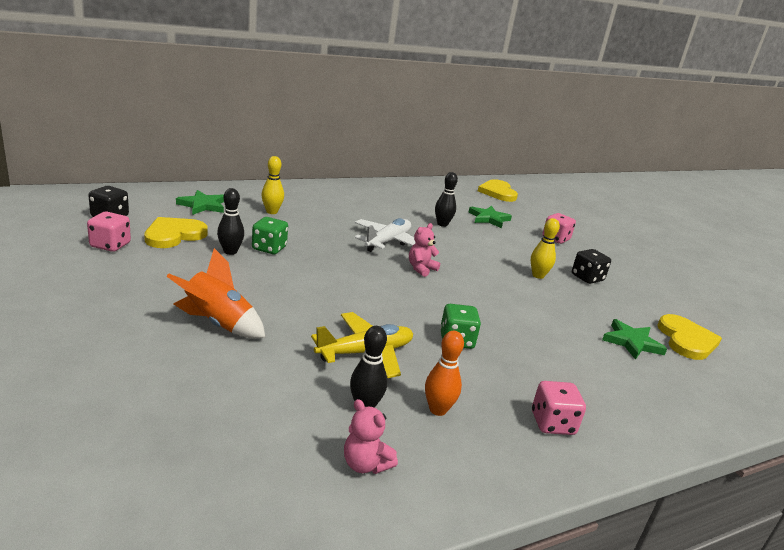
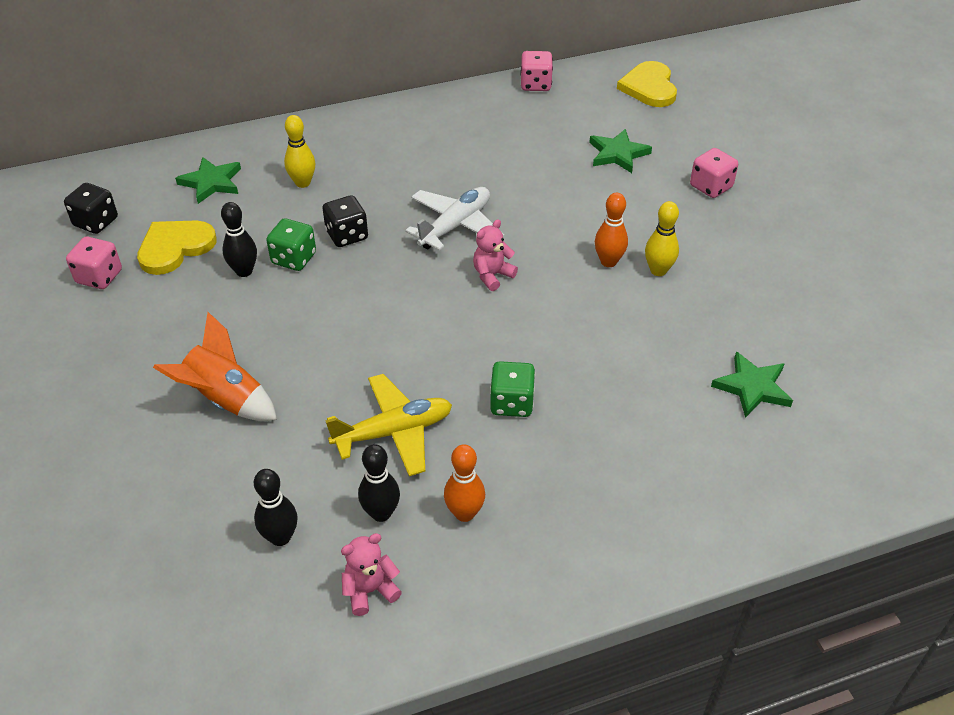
camera: 10 degrees right, 20 degrees up
(365, 464) = (370, 590): pink teddy bear -> pink teddy bear turned 105 degrees clockwise
(442, 224) = (543, 176): black bowling pin -> black bowling pin (280, 537)
(502, 268) = (608, 262): none -> orange bowling pin
(552, 423) = (598, 526): pink dice -> pink dice (535, 84)
(587, 278) = (732, 267): black dice -> black dice (347, 235)
(686, 340) = (835, 377): yellow heart -> none

